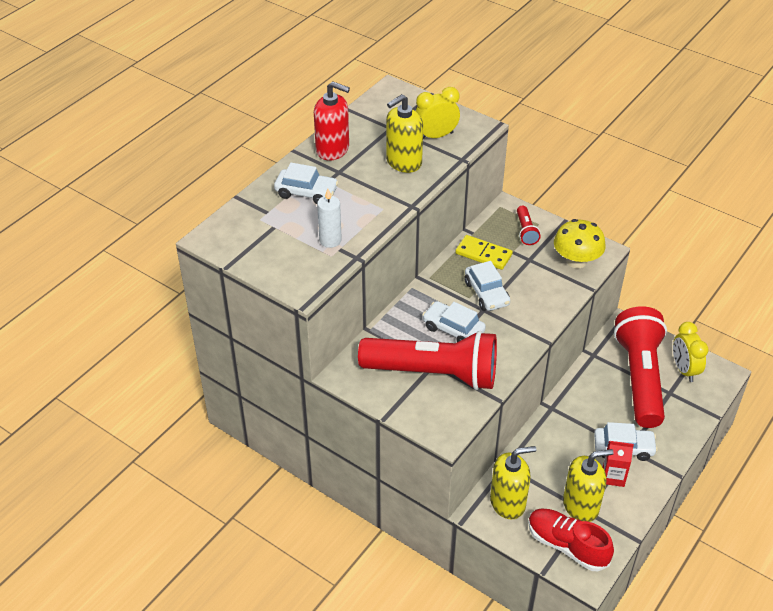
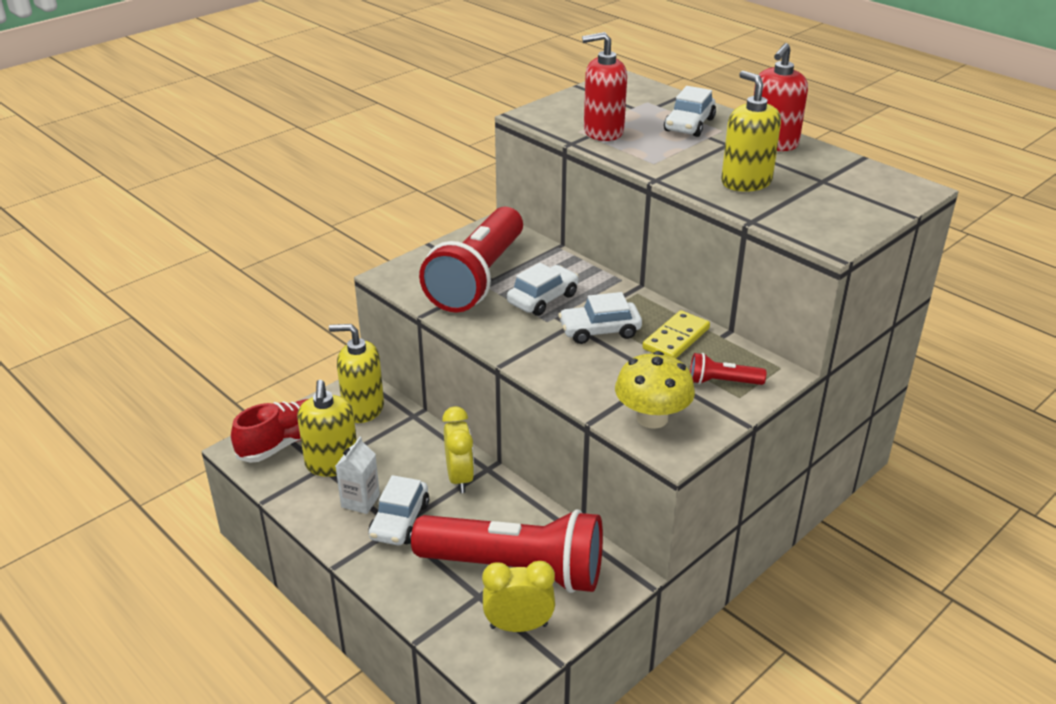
camera: 100 degrees right, 10 degrees down
(330, 240) = (603, 132): white candle -> red soap dispenser
(436, 136) = (805, 208): yellow clock -> yellow clock (459, 478)
(508, 502) = (363, 408): yellow soap dispenser -> yellow soap dispenser turned 105 degrees clockwise
(613, 476) = (360, 501): red carton -> white carton

